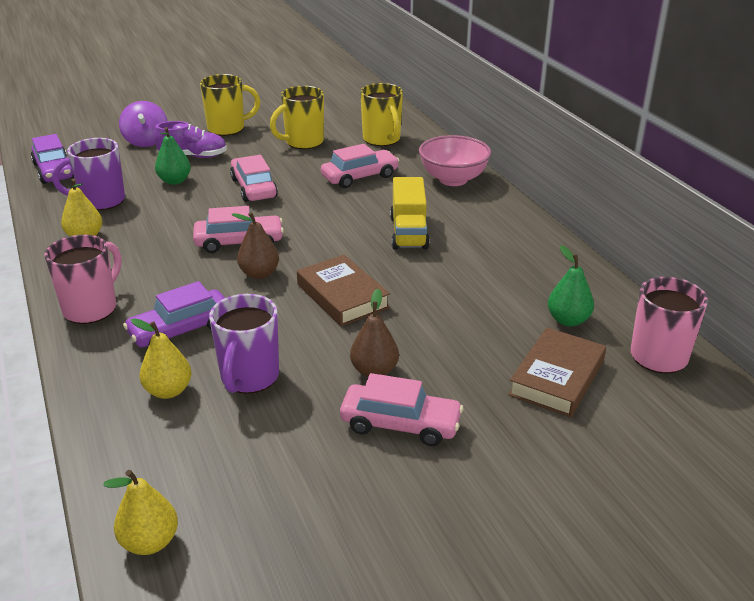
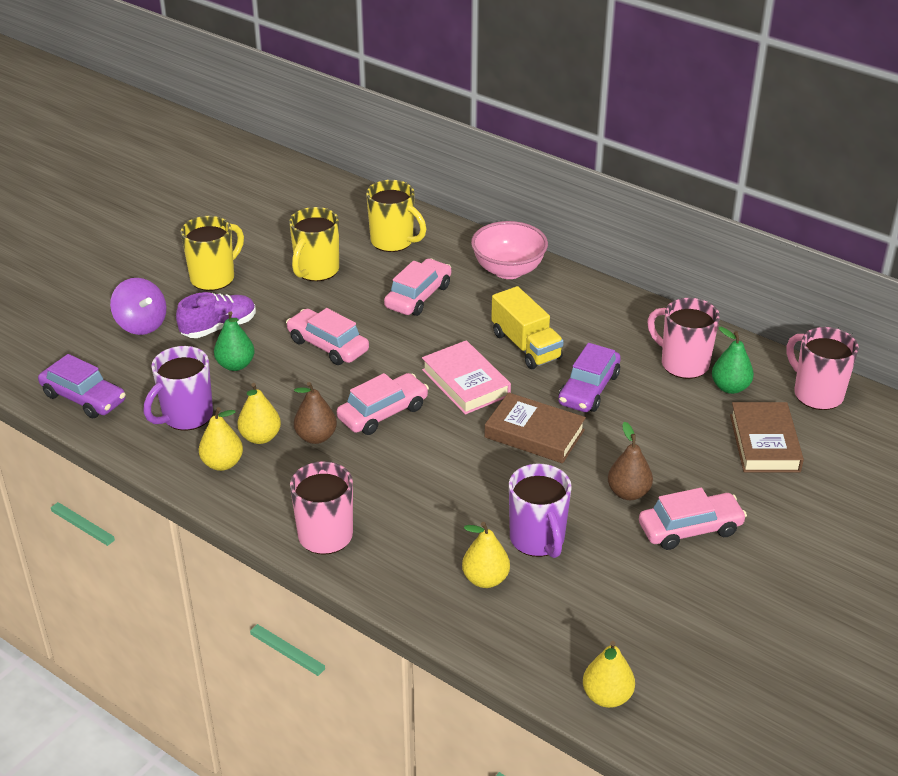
camera: 30 degrees left, 5 degrees up
(132, 229) = (260, 437): none -> yellow pear
(181, 330) = (432, 521): purple car -> purple car (588, 389)
(259, 273) = (438, 439): brown pear -> brown pear (316, 437)
(328, 242) = (465, 383): none -> pink book
(539, 287) = (683, 364): none -> pink mug

